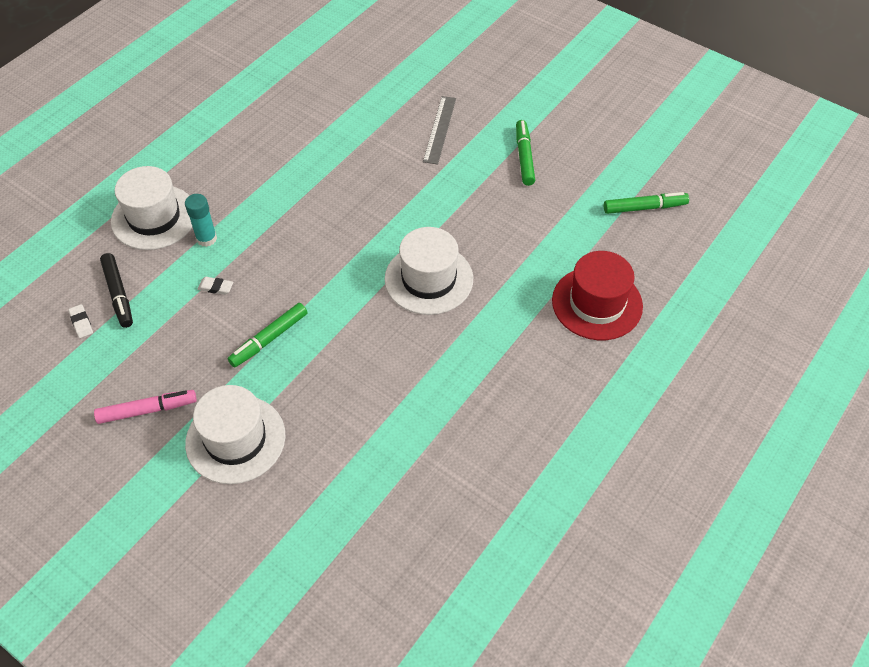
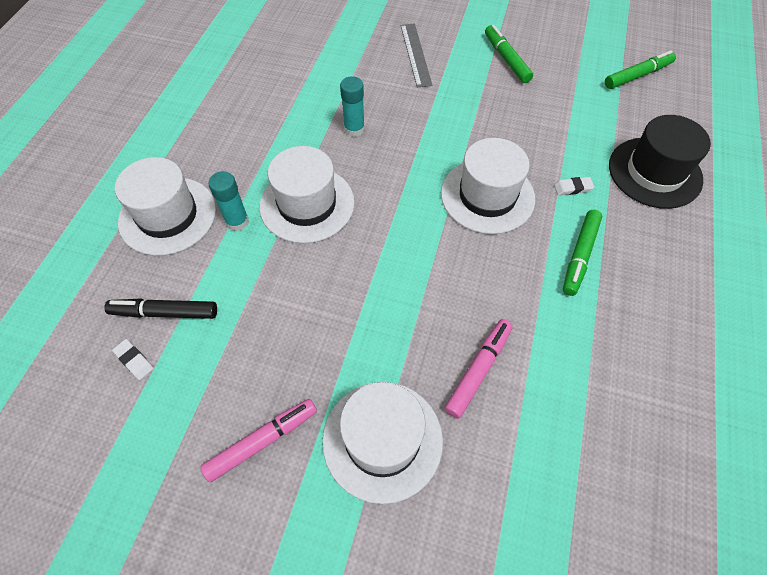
camera: 20 degrees left, 5 degrees up
(118, 294) = (165, 313): black marker -> black marker turned 135 degrees clockwise
(216, 287) = (273, 271): white eraser -> white eraser (572, 188)
(269, 339) = (360, 309): green marker -> green marker (579, 256)
(270, 241) = (307, 204): none -> white hat
(337, 415) = (478, 370): none -> pink marker
(345, 186) = (354, 129): none -> turquoise glue stick
(597, 303) = (654, 172): red hat -> black hat

